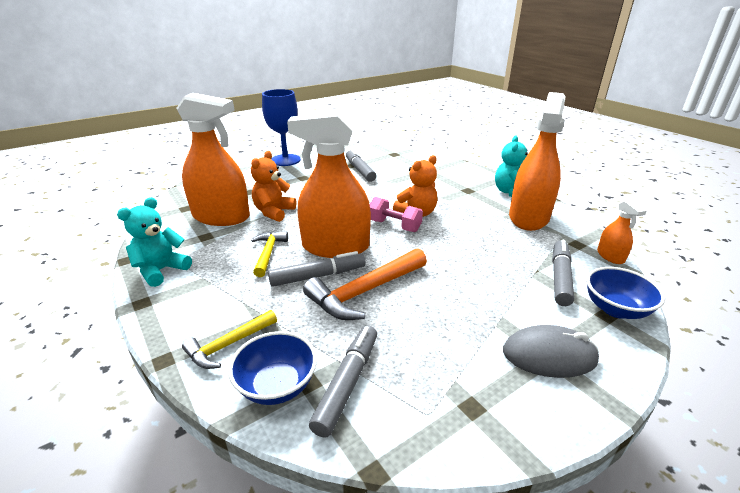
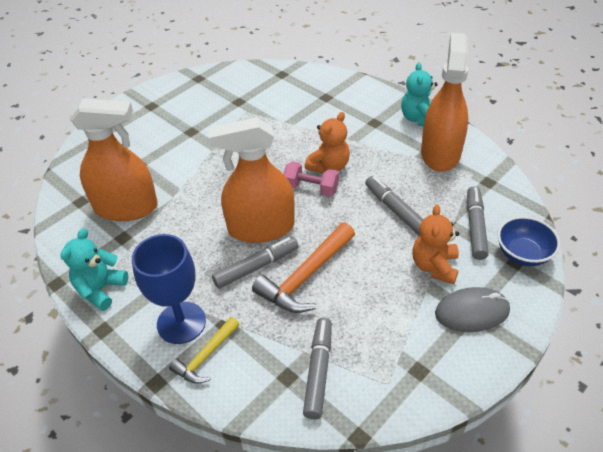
camera: 10 degrees left, 15 degrees up
(268, 253) = (197, 248): yellow hammer -> none
(274, 212) = (180, 191): orange teddy bear -> orange teddy bear (434, 266)
(277, 385) = (263, 385): blue bowl -> none
(285, 160) = (159, 105): blue goblet -> blue goblet (181, 322)
(360, 170) = (251, 109): grey marker -> grey marker (395, 210)
(610, 256) = (518, 192): orange spray bottle -> none

